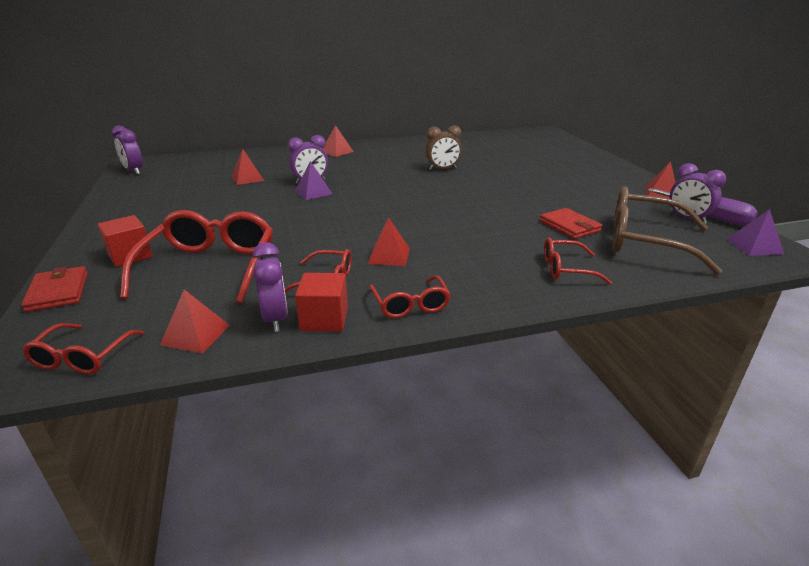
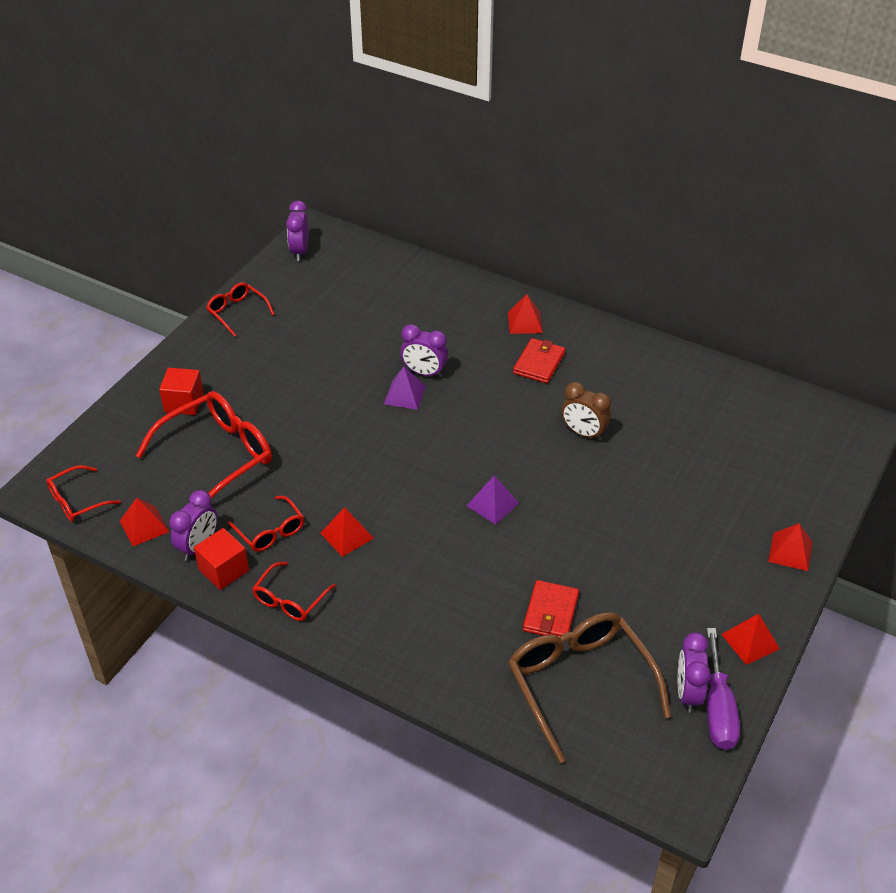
camera: 45 degrees right, 15 degrees up
(58, 292) = (113, 420): red wallet -> red wallet (539, 363)
(247, 178) = (378, 329): red pyramid -> red pyramid (790, 551)
(566, 269) = (452, 656): red glasses -> red glasses (237, 312)
(754, 246) = (671, 770): purple pyramid -> purple pyramid (492, 504)

